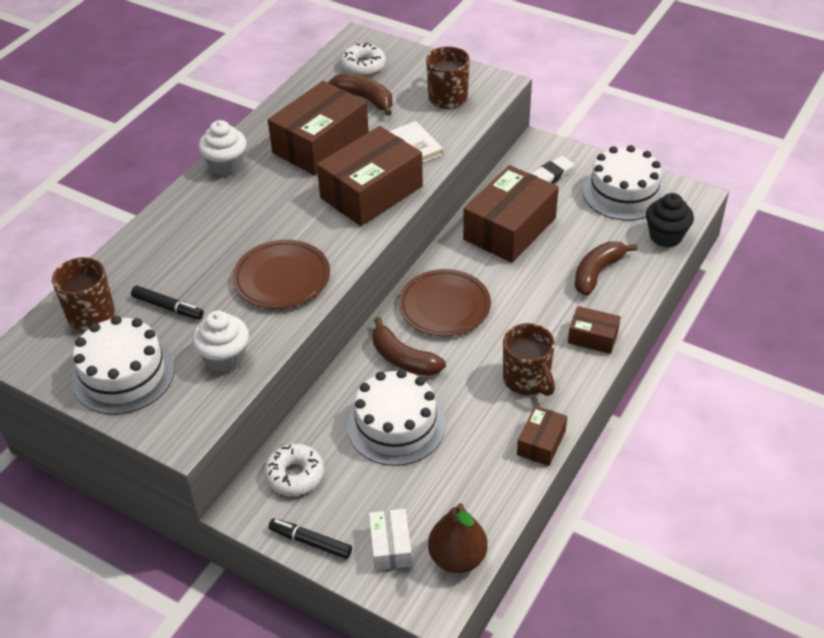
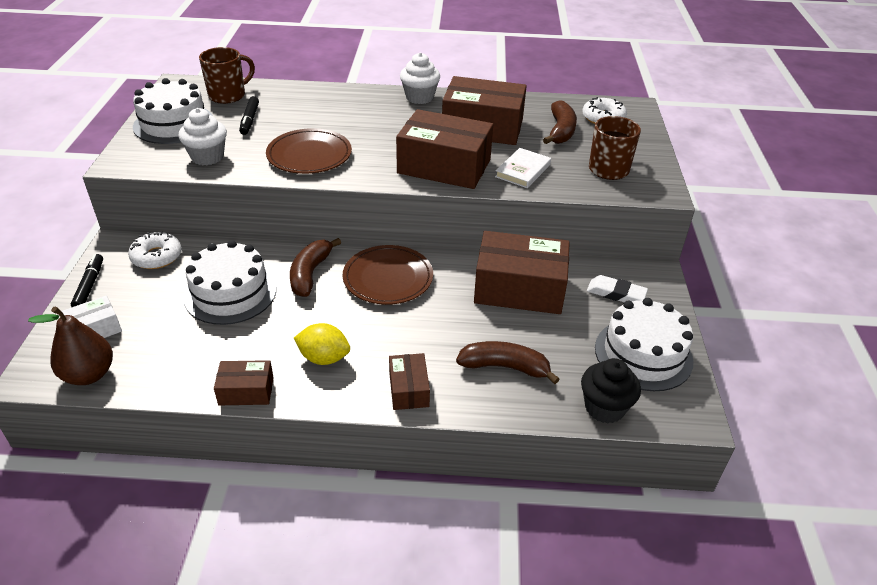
camera: 60 degrees right, 5 degrees down
(527, 380) = (324, 358): brown mug -> yellow lemon

